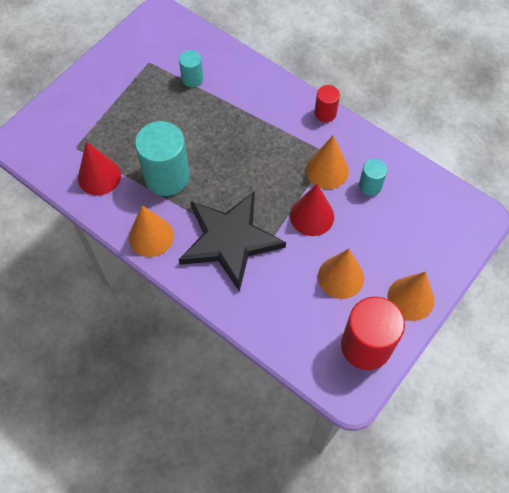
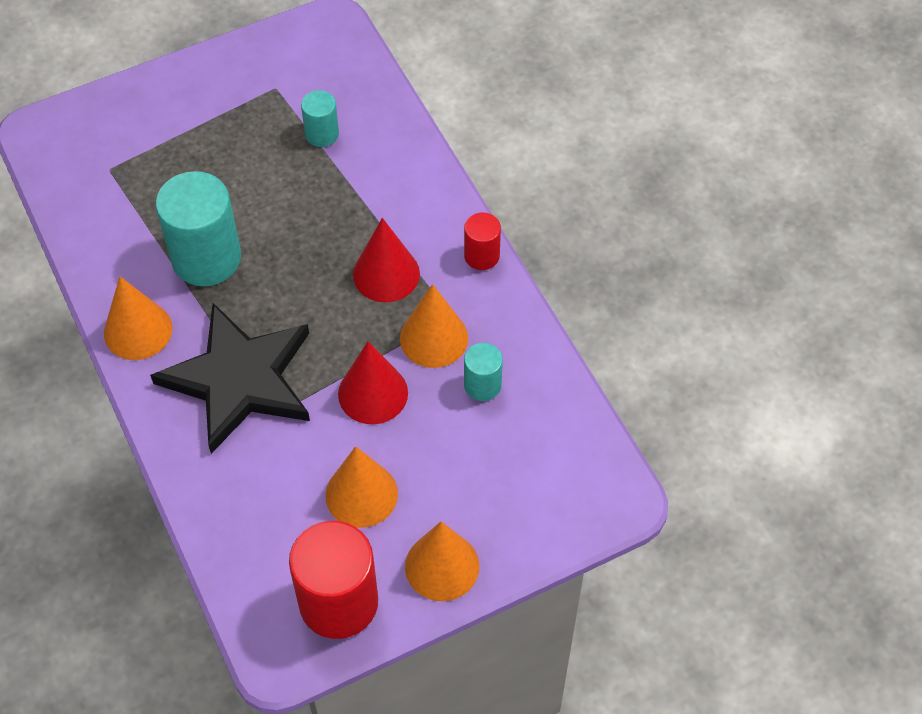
camera: 25 degrees right, 5 degrees down
(99, 176) = (117, 221): red cone -> red cone (386, 274)

